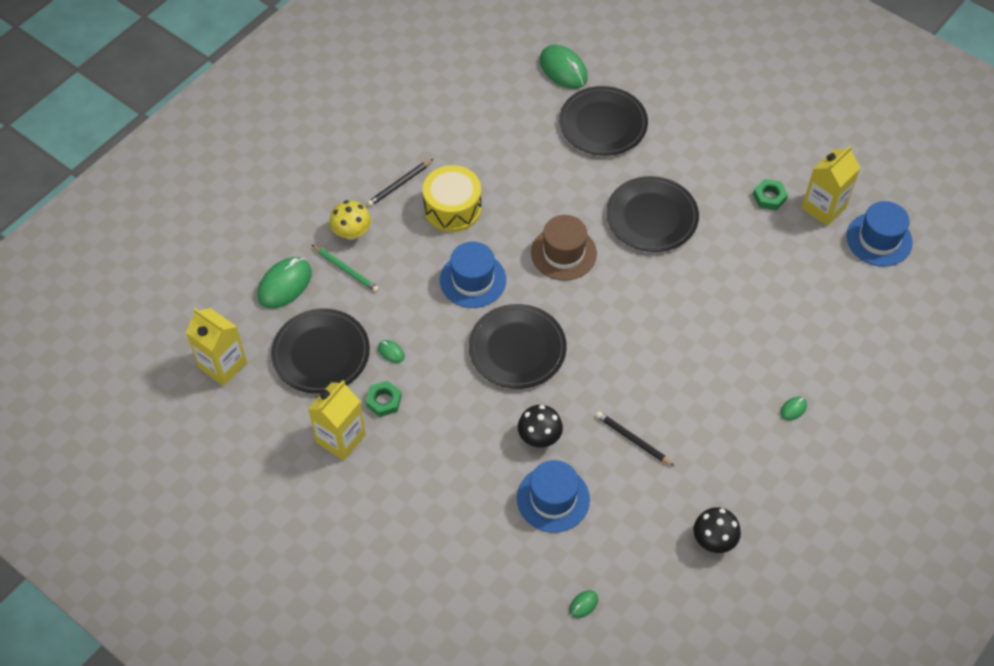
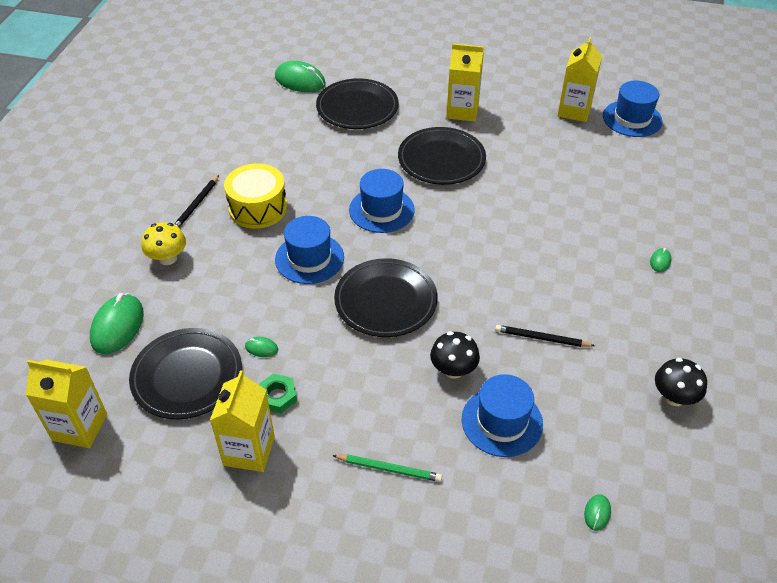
camera: 25 degrees left, 10 degrees down
(346, 270) = (177, 292): green pencil -> green pencil (389, 469)
(563, 253) = (381, 210): brown hat -> blue hat
(706, 166) = (462, 111): none -> yellow carton
(769, 197) = (527, 117): green nut -> none

